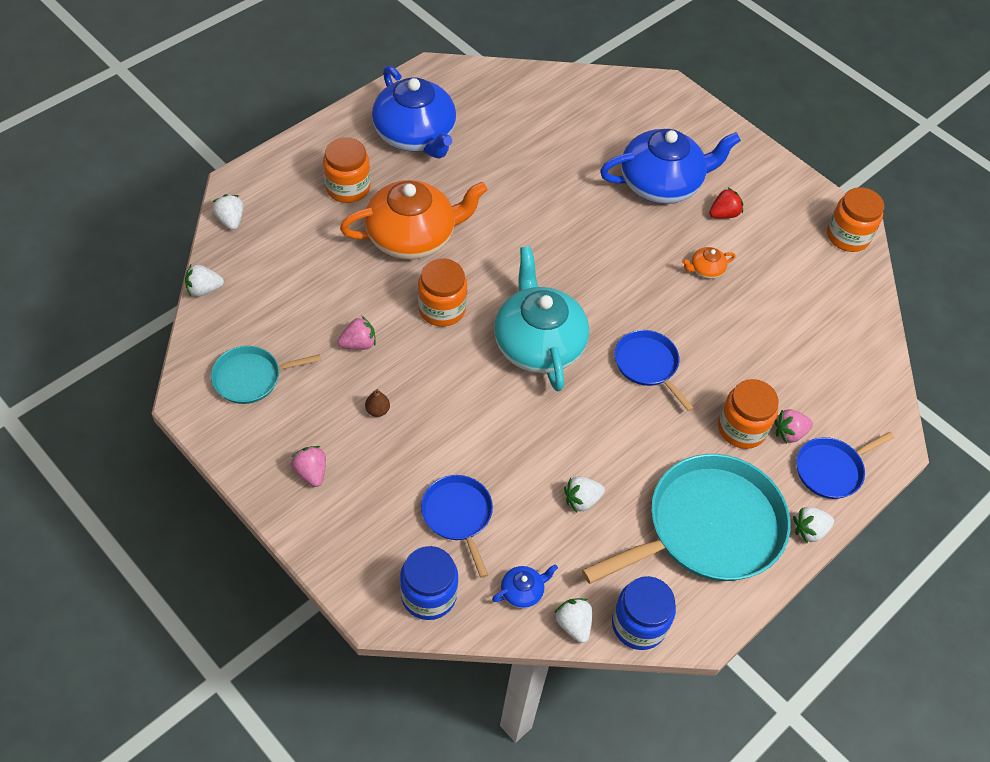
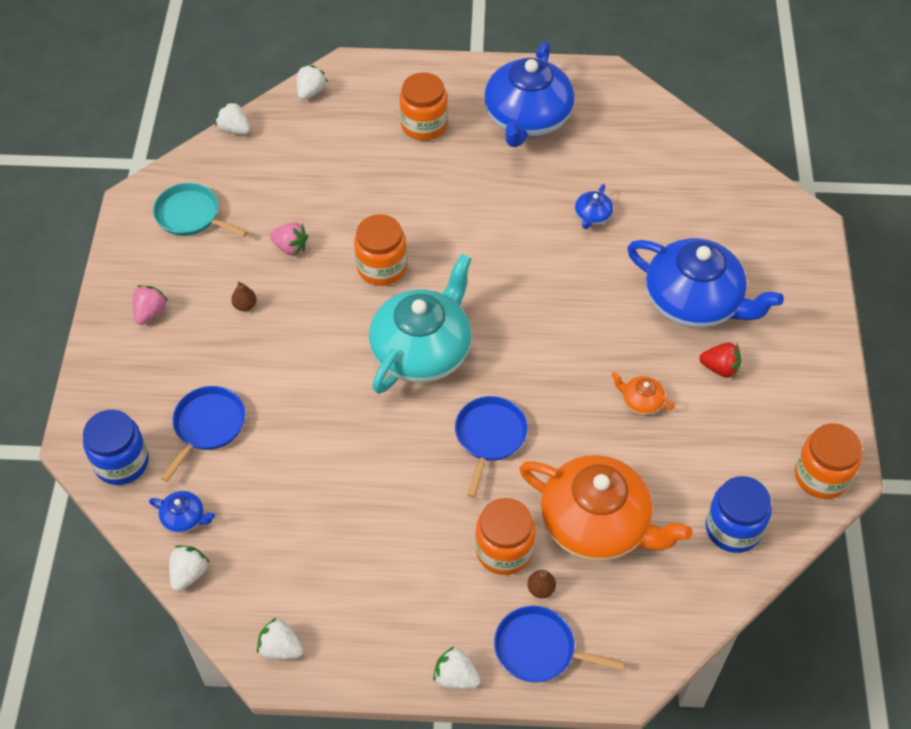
camera: 50 degrees right, 0 degrees up
(412, 236) = (427, 196): orange teapot -> orange teapot (597, 524)
(537, 172) = (592, 216): none -> blue teapot
(582, 500) = (307, 492): white strawberry -> white strawberry (281, 648)
(639, 624) = (234, 618): blue jar -> blue jar (733, 528)
(708, 527) = (376, 599): turquoise pan -> none
(789, 433) = (541, 589): pink strawberry -> brown pear

